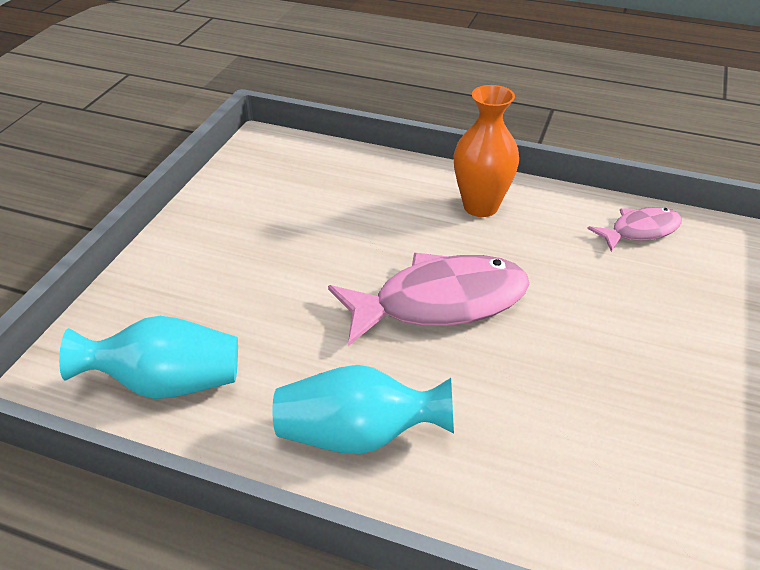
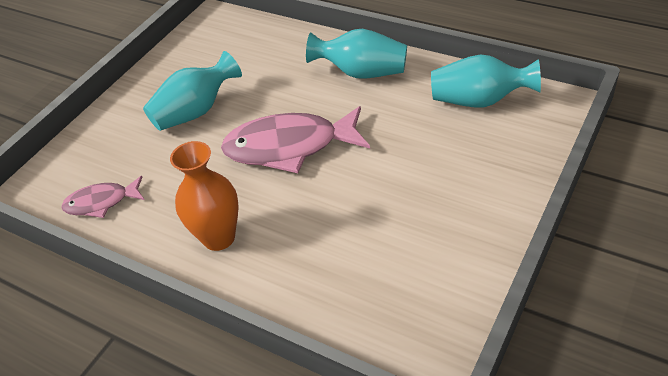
camera: 165 degrees left, 5 degrees up
(609, 351) = (195, 111): none -> turquoise vase

